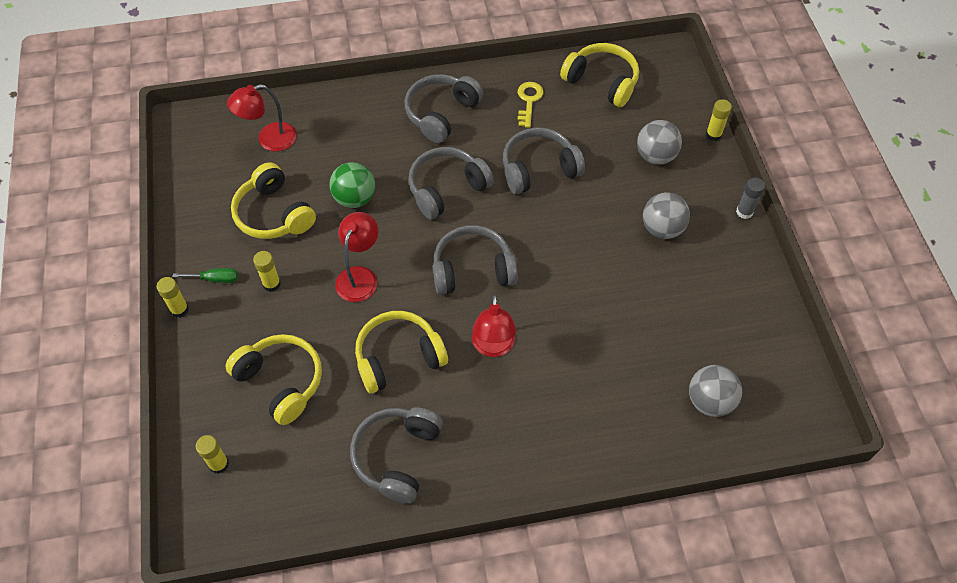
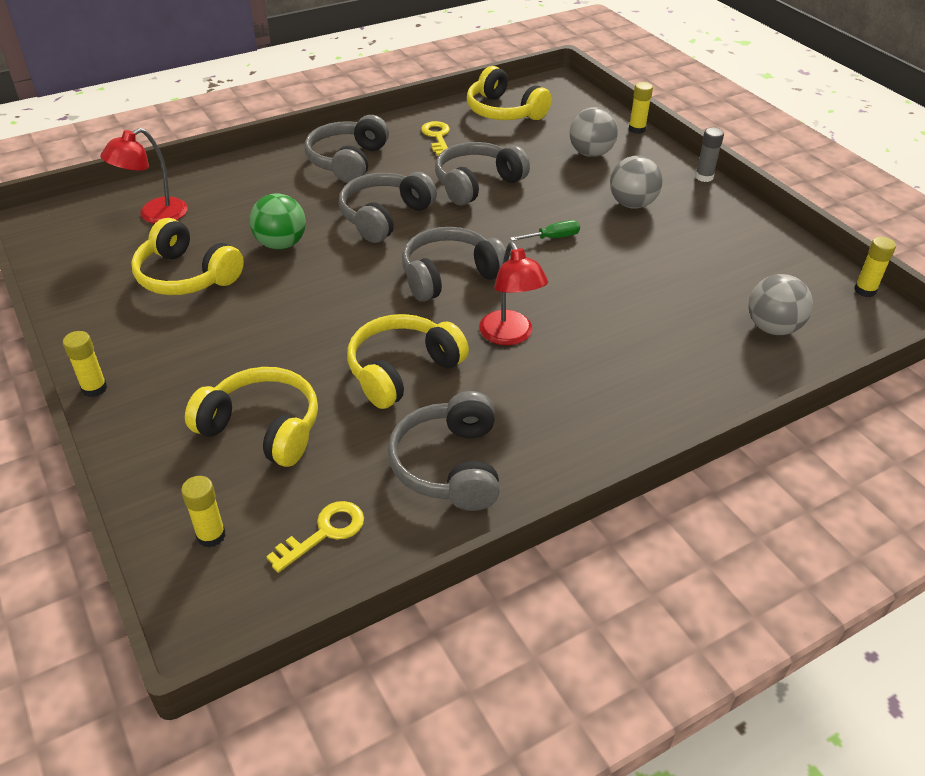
camera: 20 degrees left, 15 degrees down
(215, 279) = (133, 349): green screwdriver -> green screwdriver (553, 238)
(272, 284) = (210, 338): yellow glue stick -> yellow glue stick (865, 290)
(292, 486) = (324, 532): none -> yellow key
(360, 276) = (319, 308): red lamp -> none
(602, 81) = (504, 111): yellow headphones -> yellow headphones turned 150 degrees counterclockwise

